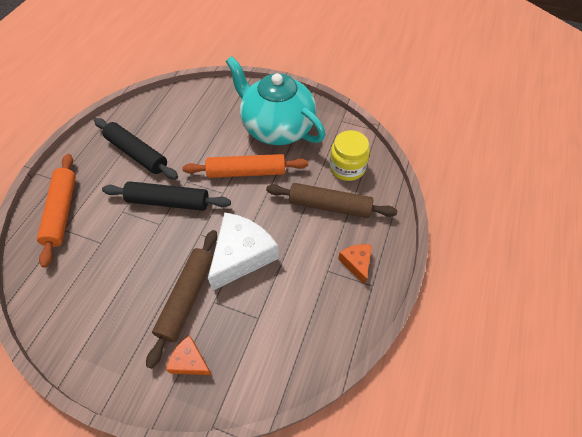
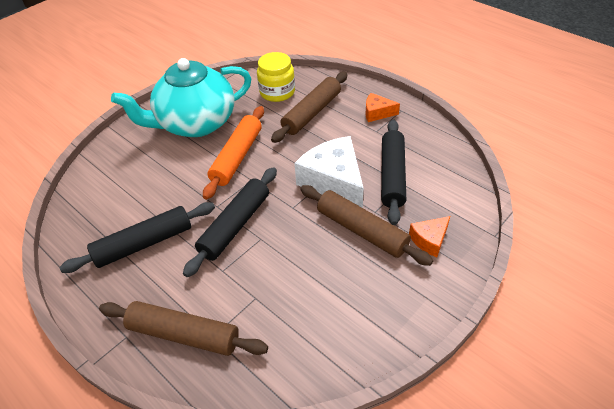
camera: 65 degrees left, 10 degrees down
(62, 212) = (183, 335): orange rolling pin -> brown rolling pin
(266, 304) = (392, 175): none -> black rolling pin

